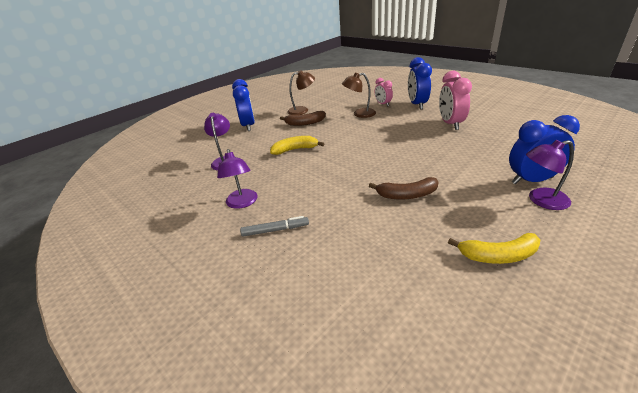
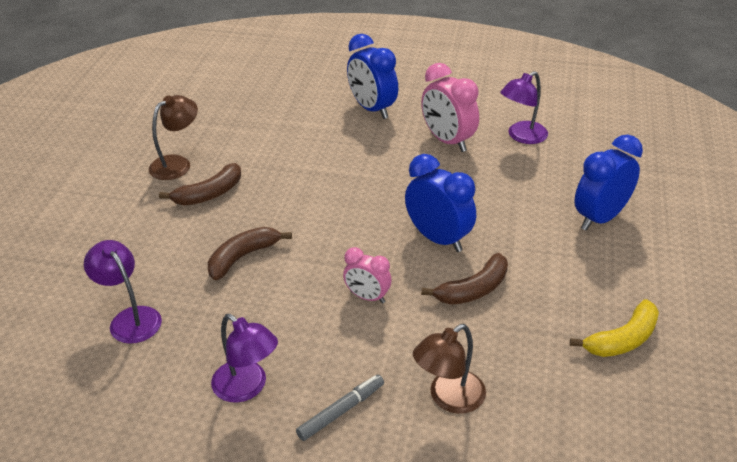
camera: 35 degrees left, 5 degrees up
(248, 126) = (99, 227): blue clock -> blue clock (438, 239)
(295, 149) = (243, 257): yellow banana -> brown banana
(359, 114) = (292, 150): brown lamp -> brown lamp (448, 398)
(383, 104) = (315, 119): pink clock -> pink clock (367, 297)
(541, 200) = (624, 246): purple lamp -> purple lamp (522, 136)

